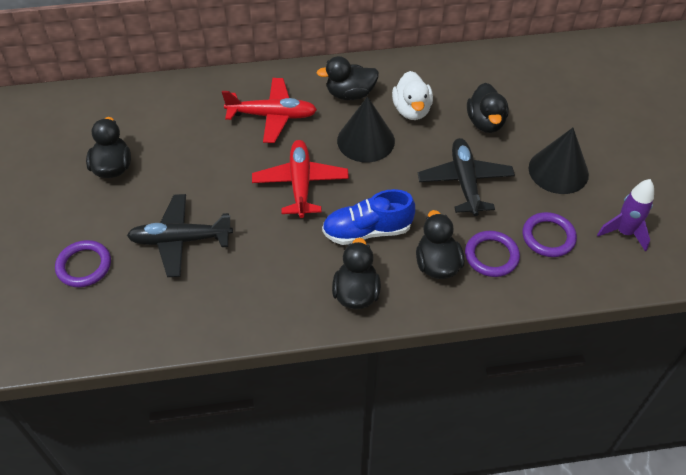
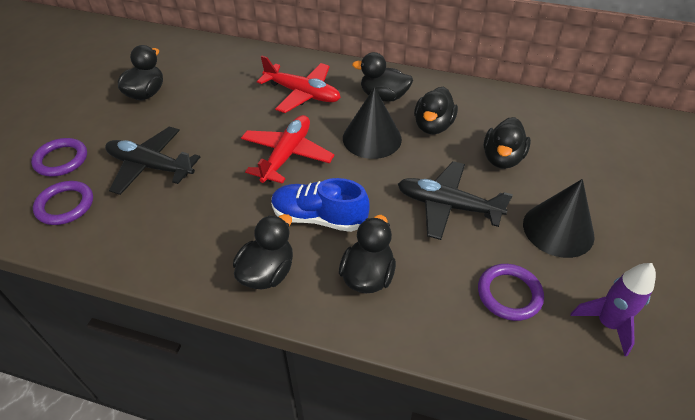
camera: 25 degrees right, 5 degrees down
(411, 110) = (433, 126): white duck -> black duck
(465, 182) = (447, 206): black plane -> black plane turned 90 degrees counterclockwise
(491, 256) = (432, 290): purple ring -> purple ring (65, 205)

